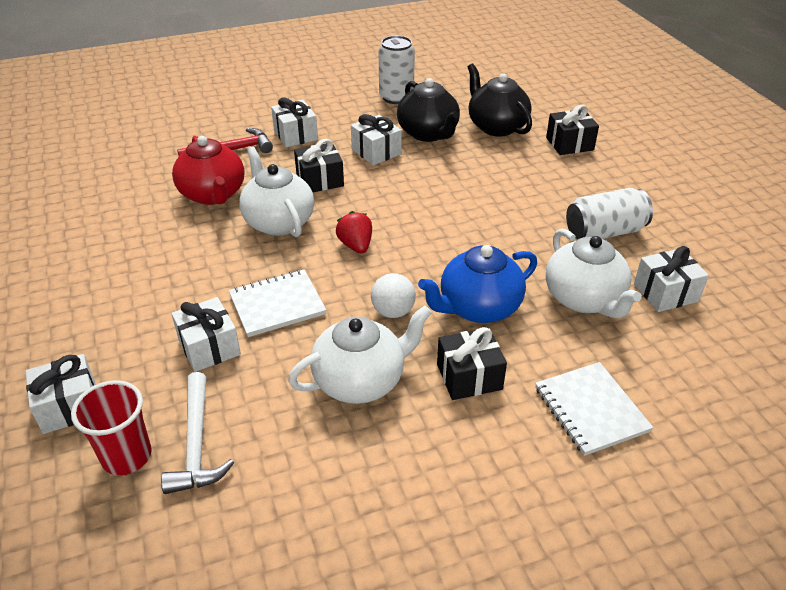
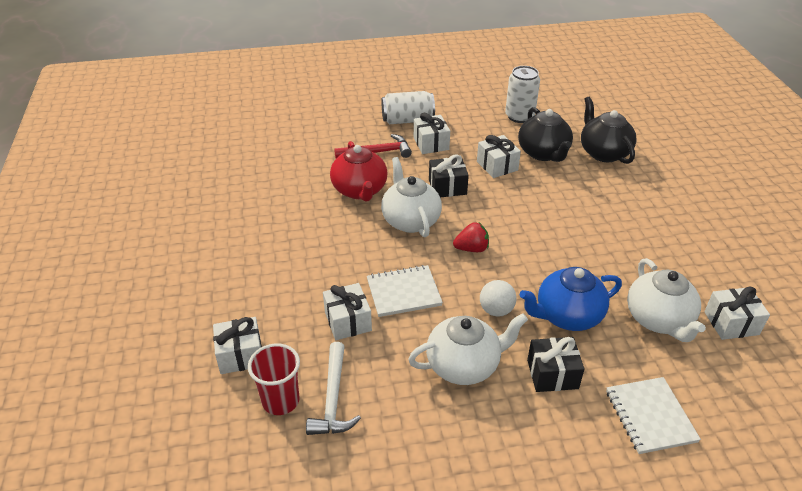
camera: 10 degrees right, 0 degrees up
(356, 245) = (471, 249): red strawberry -> red strawberry turned 90 degrees clockwise
(569, 144) = (666, 175): black gift -> none
(604, 232) = (685, 261): white can -> white can (407, 120)

